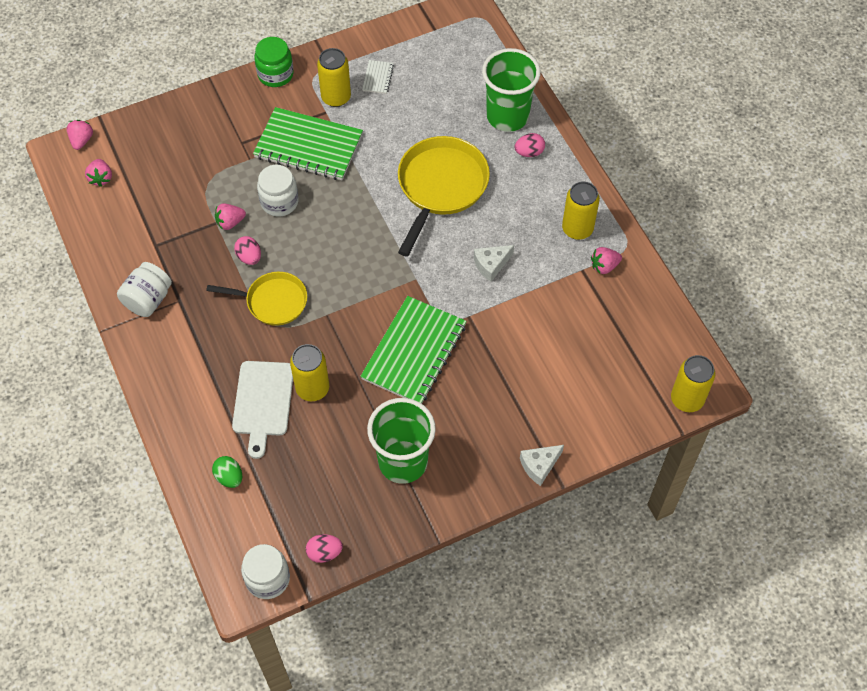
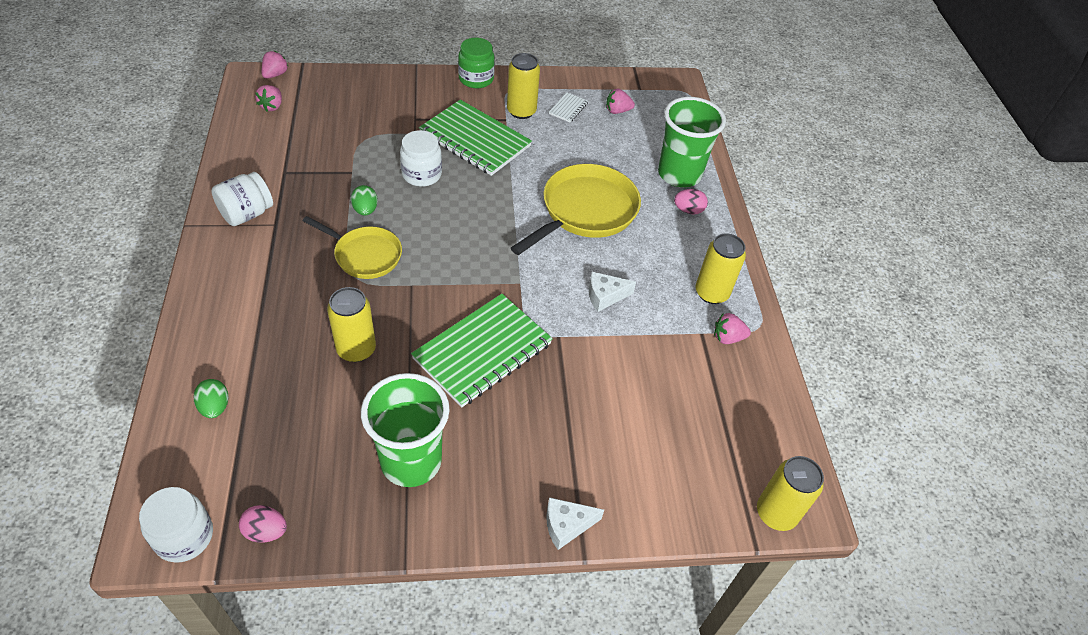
camera: 15 degrees right, 10 degrees down
(230, 222) = (365, 176): pink strawberry -> pink strawberry (617, 111)
(249, 257) = (365, 210): pink egg -> green egg
(263, 402) = (297, 344): white cutting board -> none

